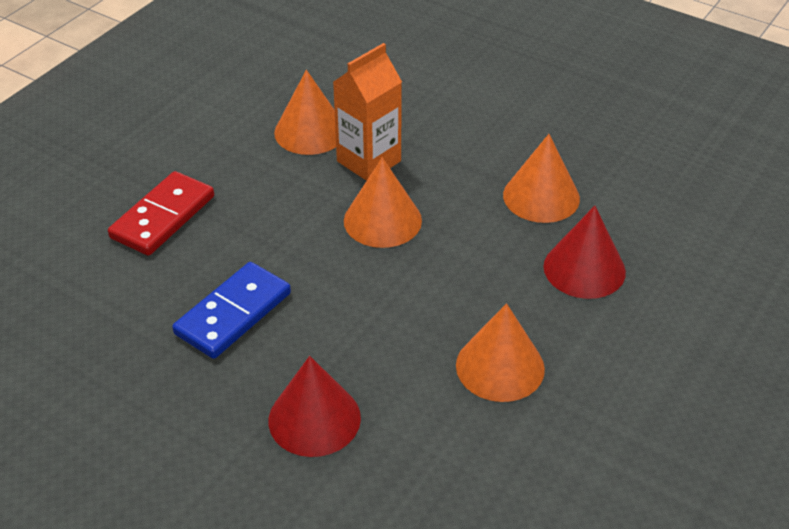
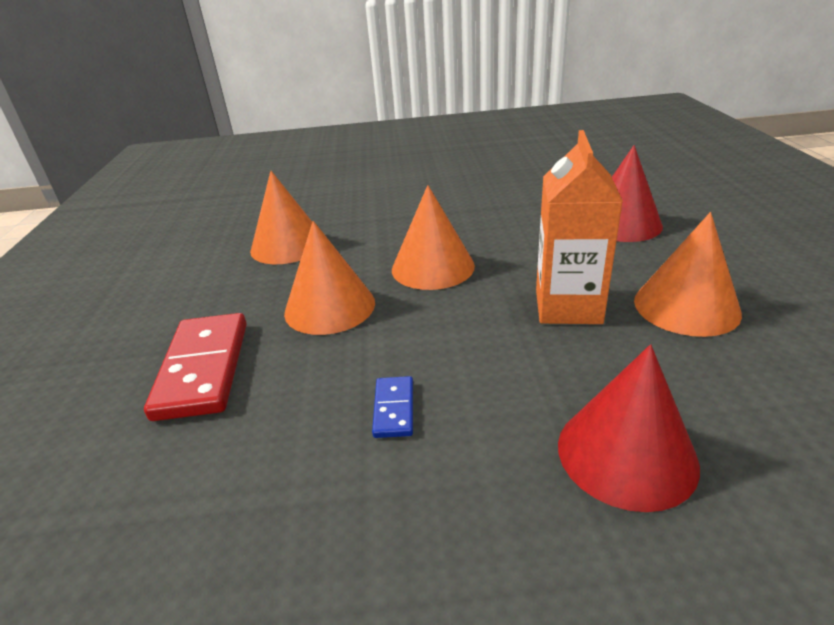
camera: 35 degrees left, 10 degrees down
(233, 313) = (394, 409): blue domino -> blue domino, size x0.48
(369, 161) = (365, 240): orange carton -> orange carton (568, 307)
(541, 196) = (524, 204): orange cone -> orange cone (330, 307)

